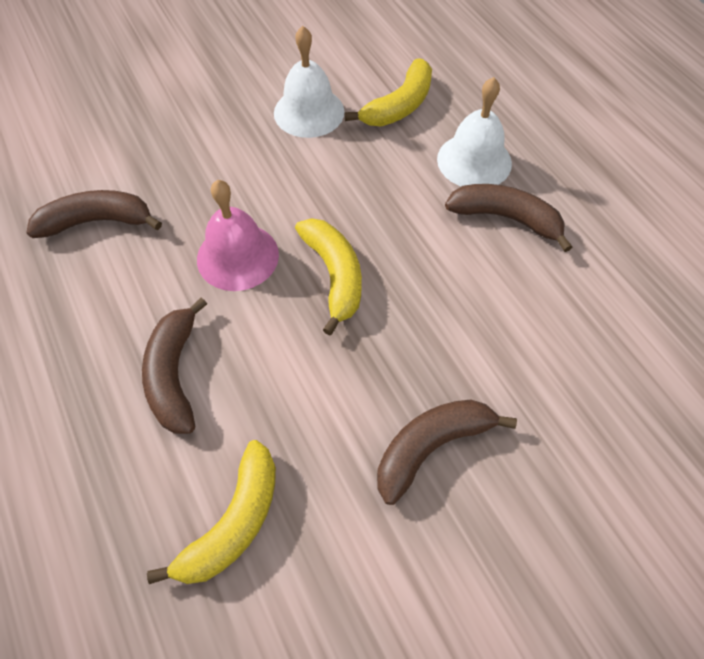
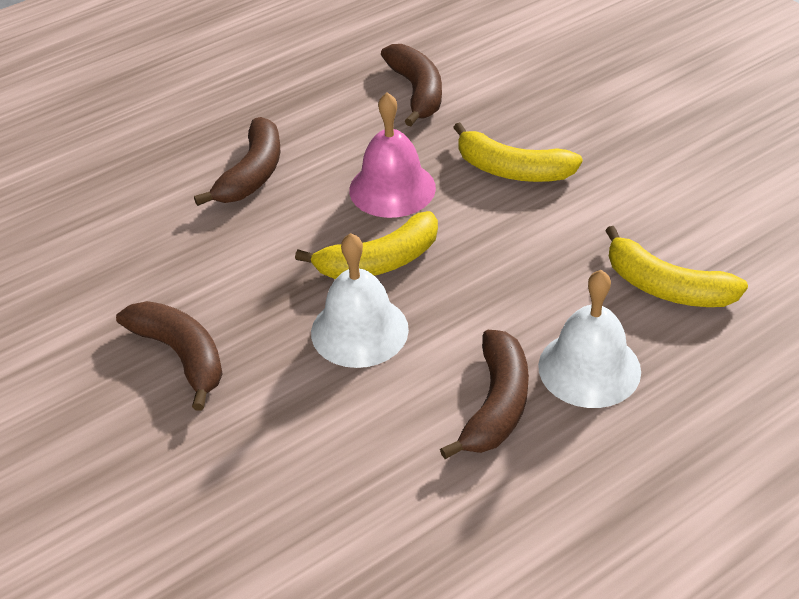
camera: 85 degrees right, 15 degrees down
(174, 374) = (252, 174): brown banana -> brown banana turned 120 degrees clockwise
(233, 522) = (113, 234): yellow banana -> yellow banana (512, 170)
(309, 112) = (623, 208): white bell -> white bell (359, 330)

